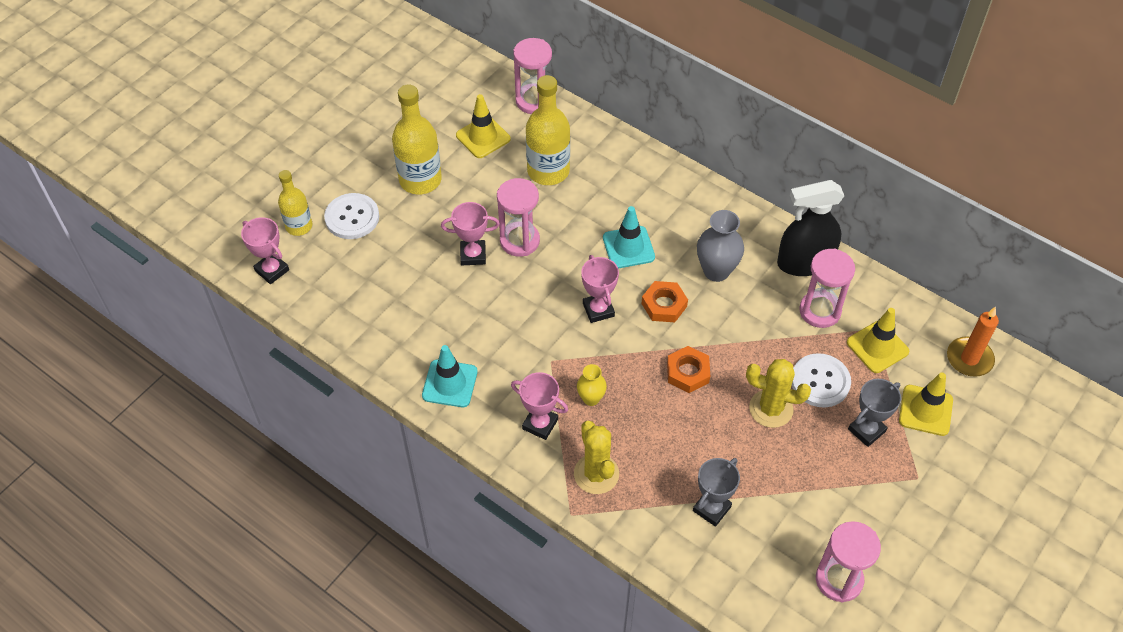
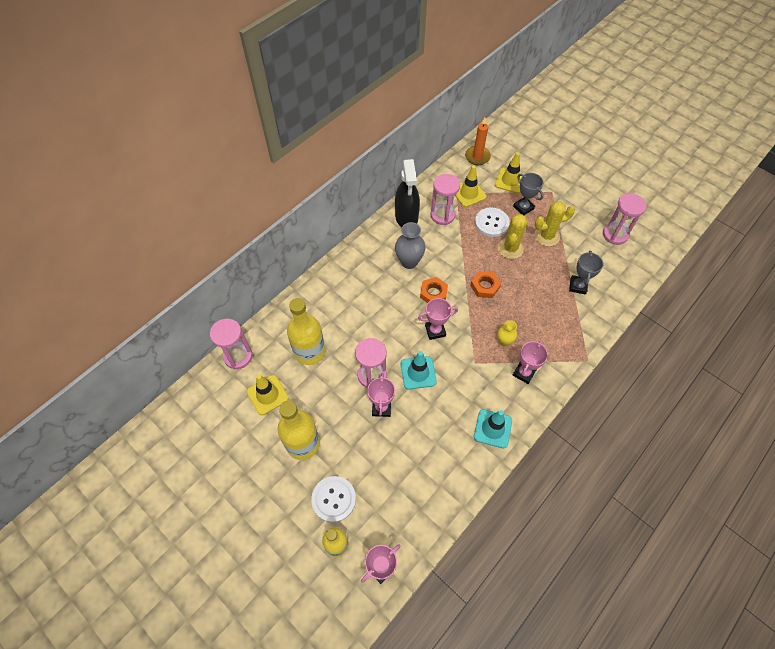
camera: 85 degrees left, 5 degrees up
(596, 474) = (558, 343): yellow cactus -> yellow cactus (546, 236)
(628, 247) = (385, 308): turquoise traffic cone -> turquoise traffic cone (418, 372)
(711, 509) = (577, 286): grey trophy -> grey trophy turned 60 degrees clockwise

